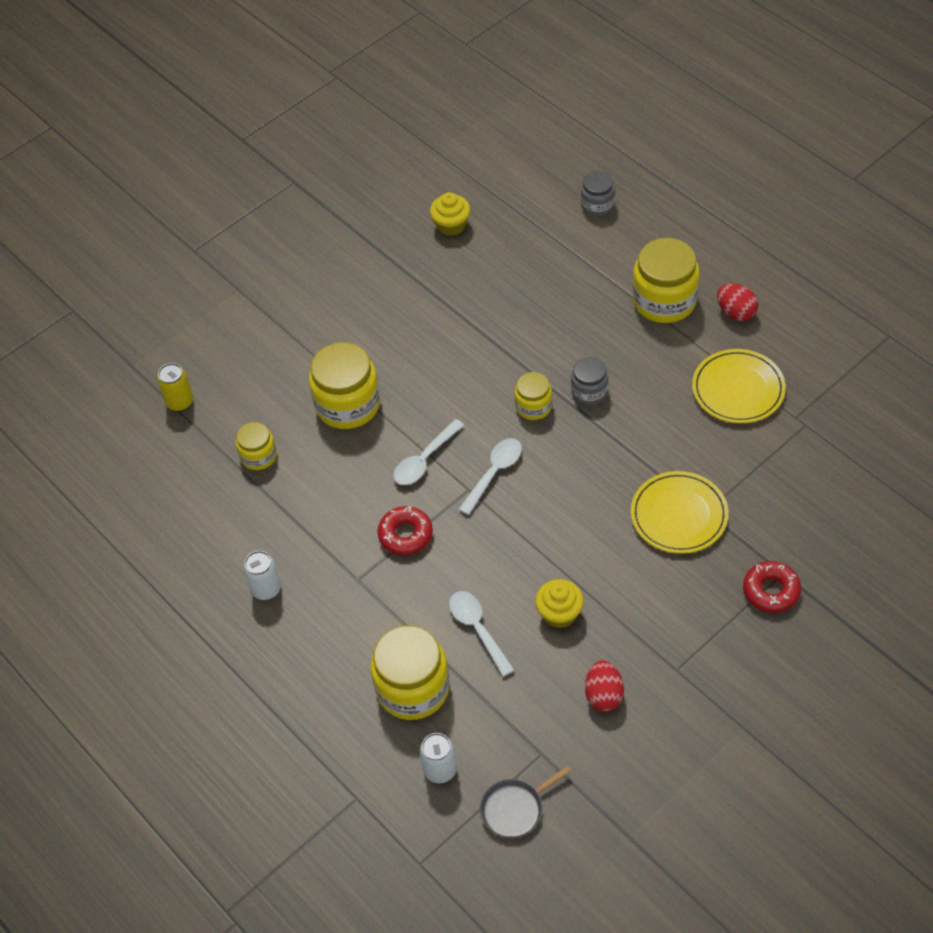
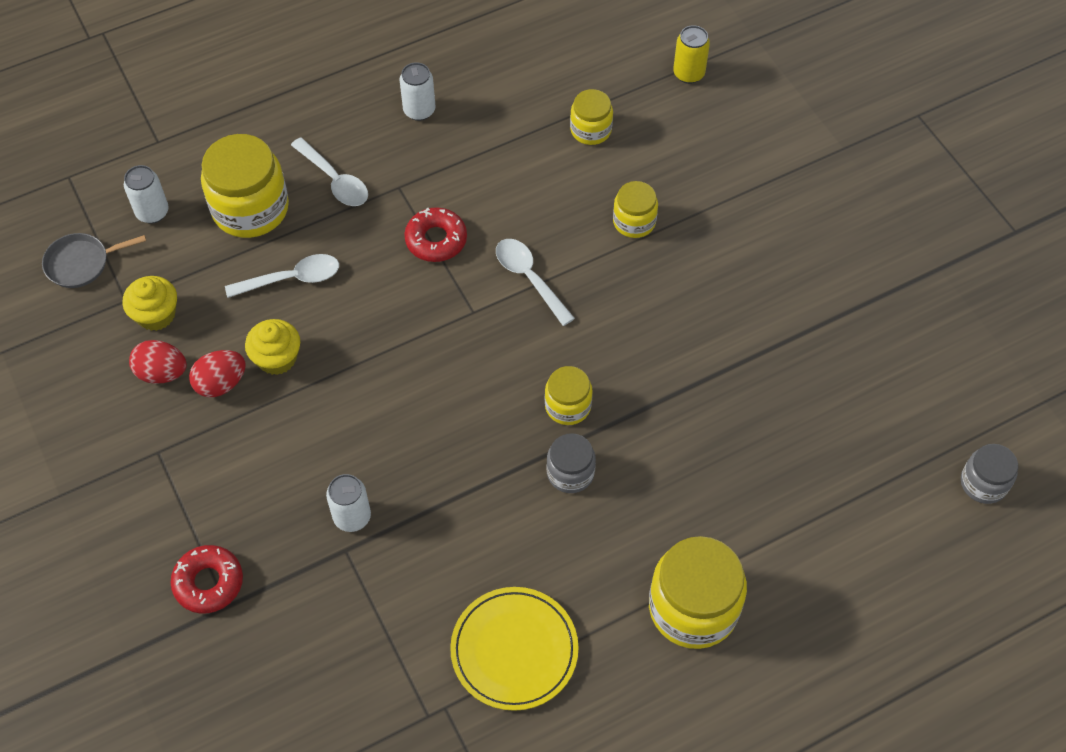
camera: 100 degrees right, 5 degrees up
(348, 404) = (634, 221): yellow jar -> yellow jar, size x0.55
(451, 225) = (897, 387): yellow cupcake -> yellow cupcake (156, 315)
(494, 473) = (486, 342): white spoon -> white spoon (335, 180)
(515, 809) = (81, 263): grey pan -> grey pan turned 90 degrees counterclockwise
(597, 205) = (895, 576): grey jar -> grey jar (983, 483)
(679, 515) = (352, 517): yellow plate -> white can
(736, 312) = (645, 694): red egg -> red egg (221, 383)

